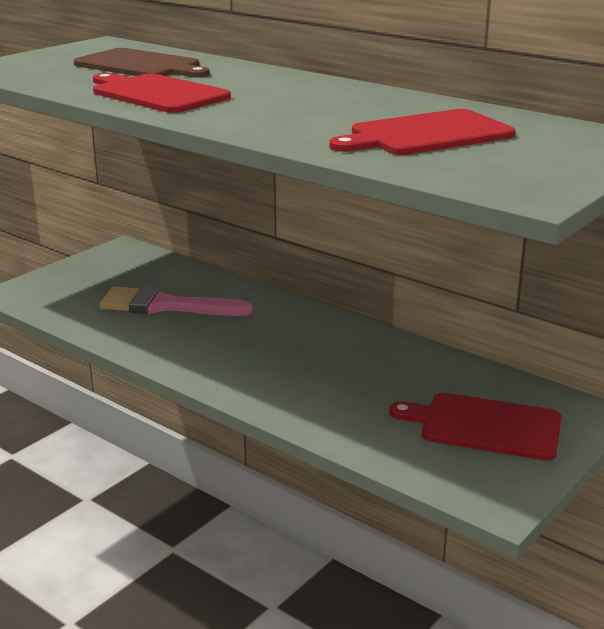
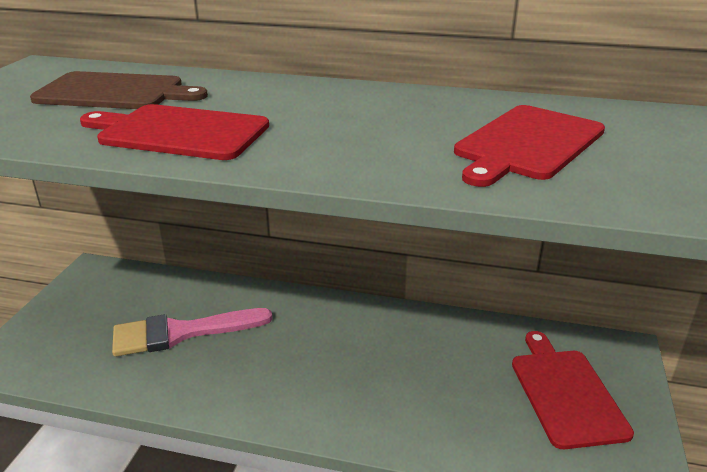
camera: 25 degrees left, 5 degrees up
(485, 426) = (565, 393): red cutting board -> red cutting board turned 90 degrees clockwise

